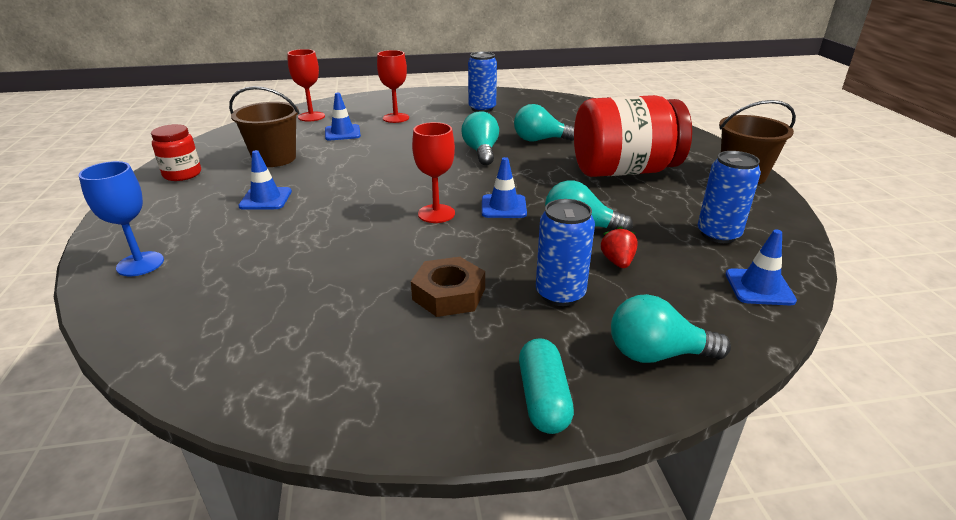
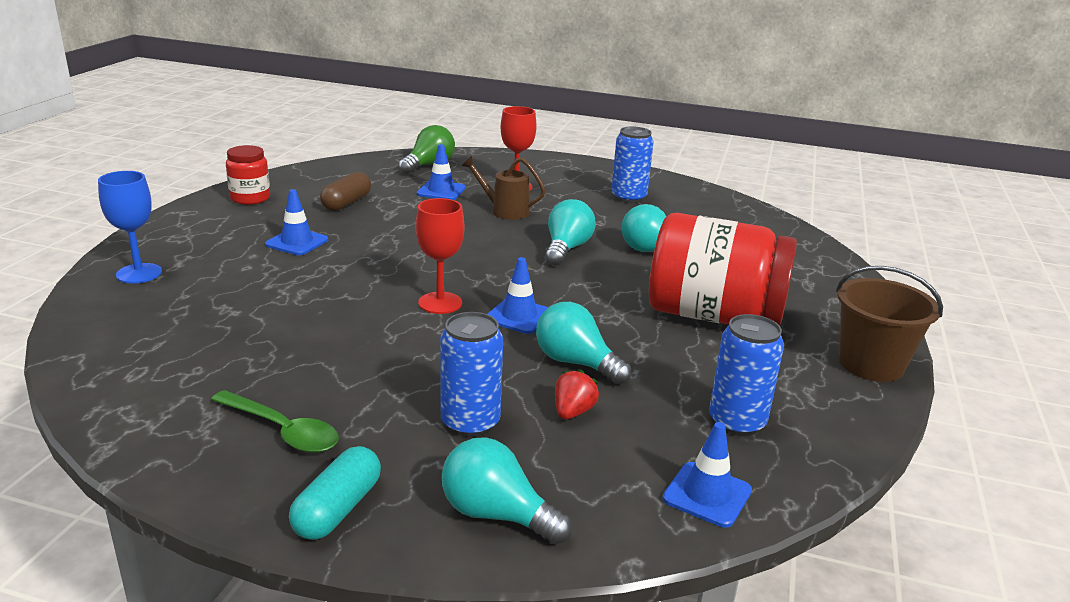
camera: 25 degrees right, 5 degrees down
(274, 158) = (346, 203): brown bucket -> brown capsule
(311, 116) = (429, 165): red goblet -> green light bulb
(407, 136) = (504, 211): none -> brown watering can
(427, 353) = (282, 431): none -> green spoon
(449, 294) = (362, 385): brown nut -> none

